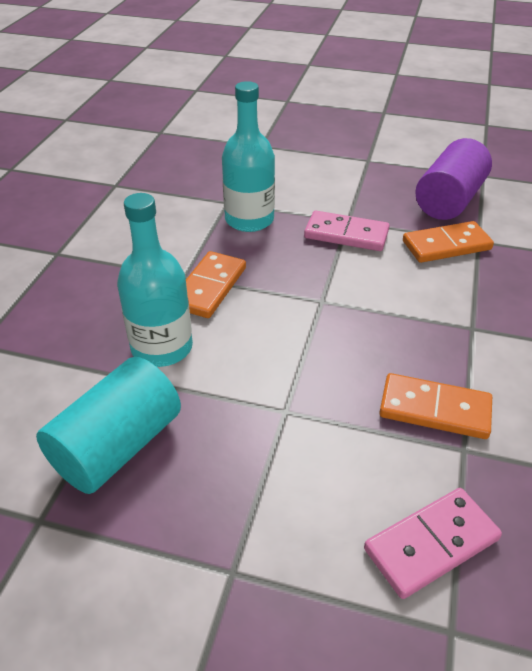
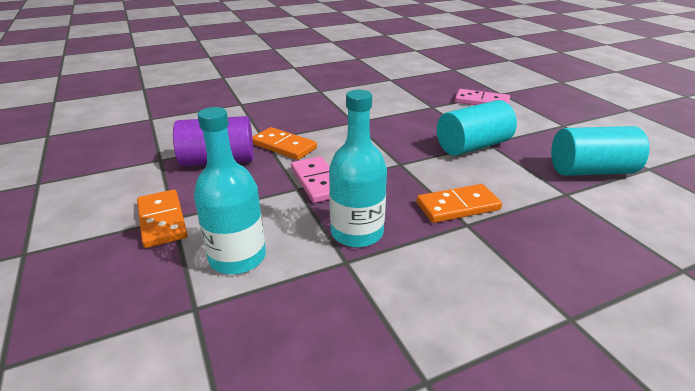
camera: 130 degrees left, 10 degrees down
(162, 347) = (528, 194): turquoise bottle -> turquoise bottle (237, 257)
(293, 387) = (473, 146): none -> turquoise cylinder
(434, 409) = (423, 116): orange domino -> orange domino (162, 221)

